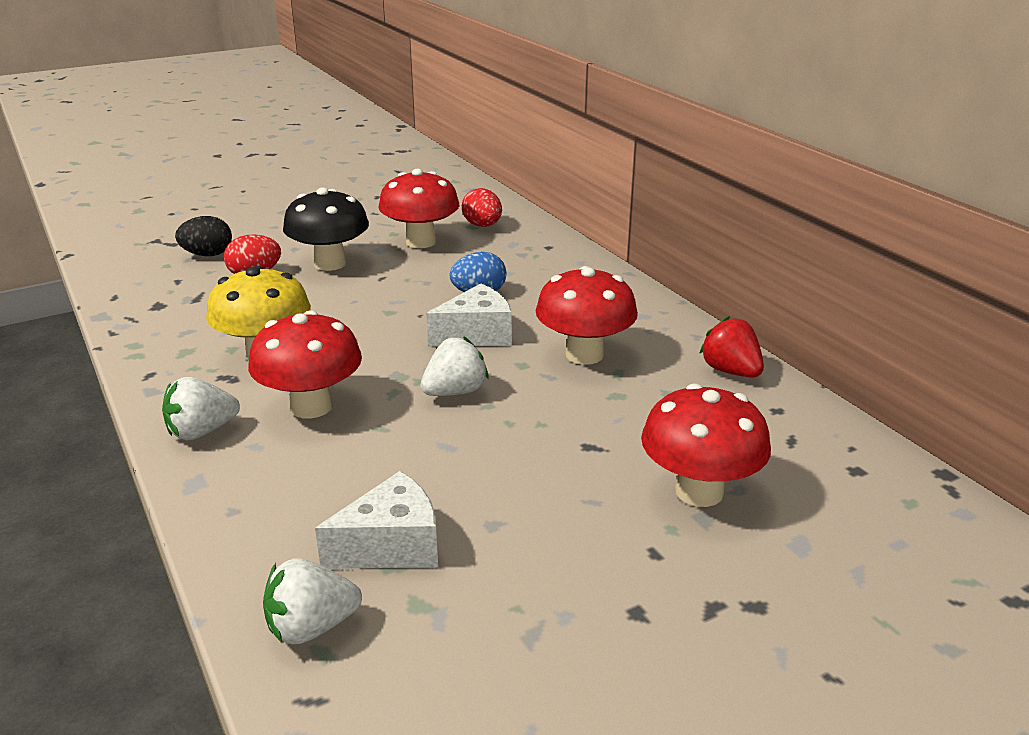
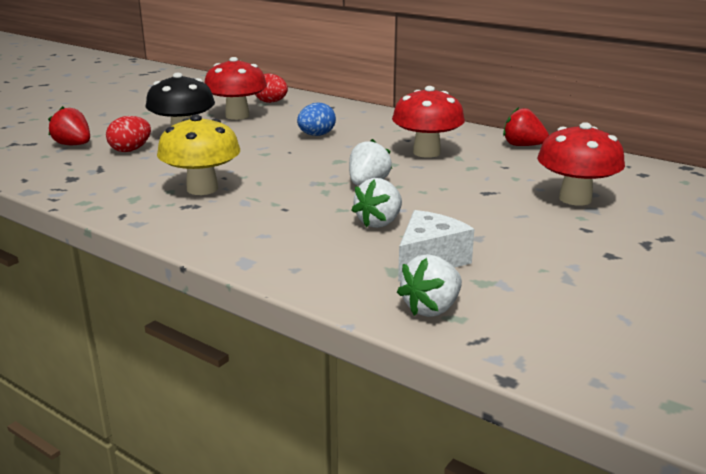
camera: 25 degrees left, 5 degrees down
(202, 432) = (212, 236): white strawberry -> white strawberry (379, 222)
(208, 255) = (73, 145): black egg -> red strawberry
(311, 406) = (277, 208): red mushroom -> none
(476, 334) = (343, 154): white cheese -> none

